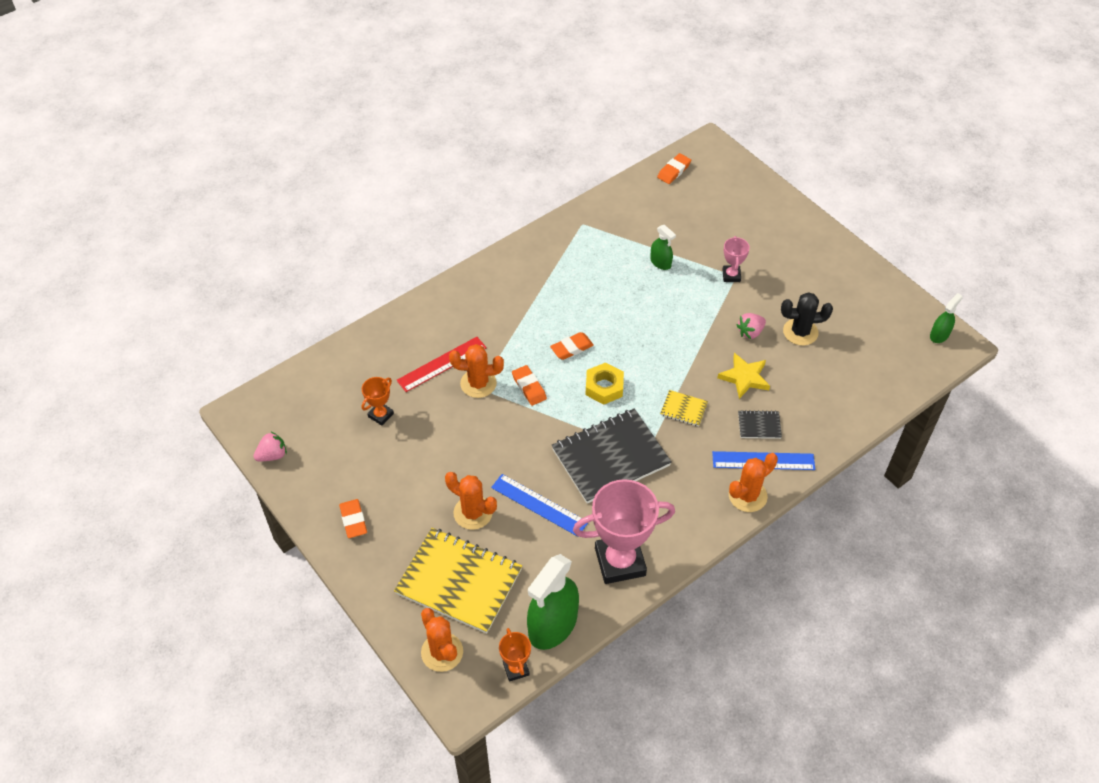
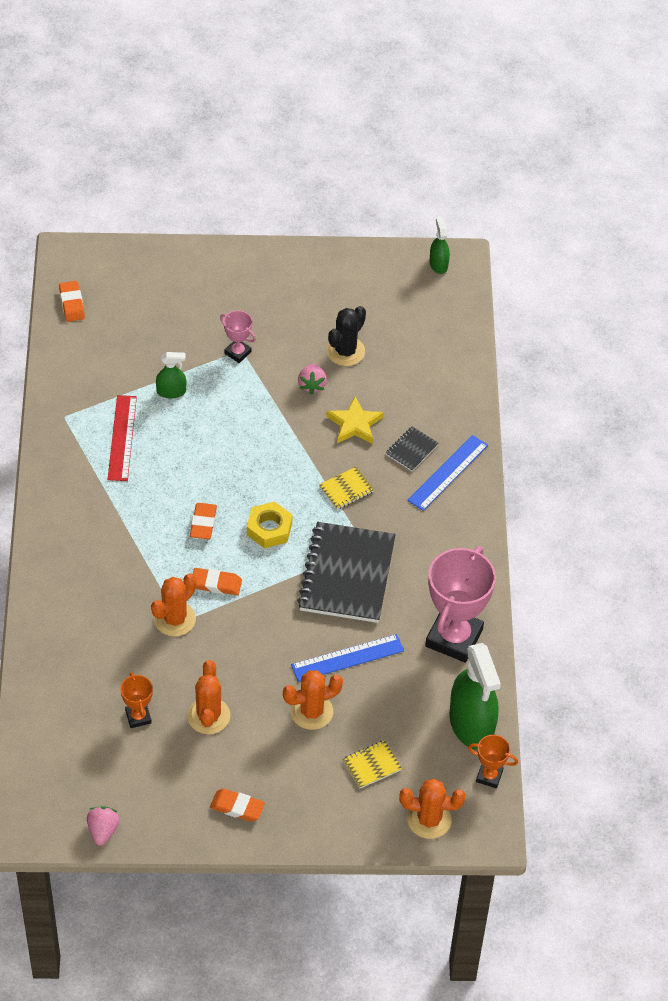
camera: 55 degrees left, 0 degrees up
(442, 364) = (124, 633): red ruler -> red ruler (122, 438)
(459, 582) = (372, 765): yellow notebook -> yellow notebook, size x0.43
(747, 496) = (471, 507): orange cactus -> orange cactus (208, 716)

